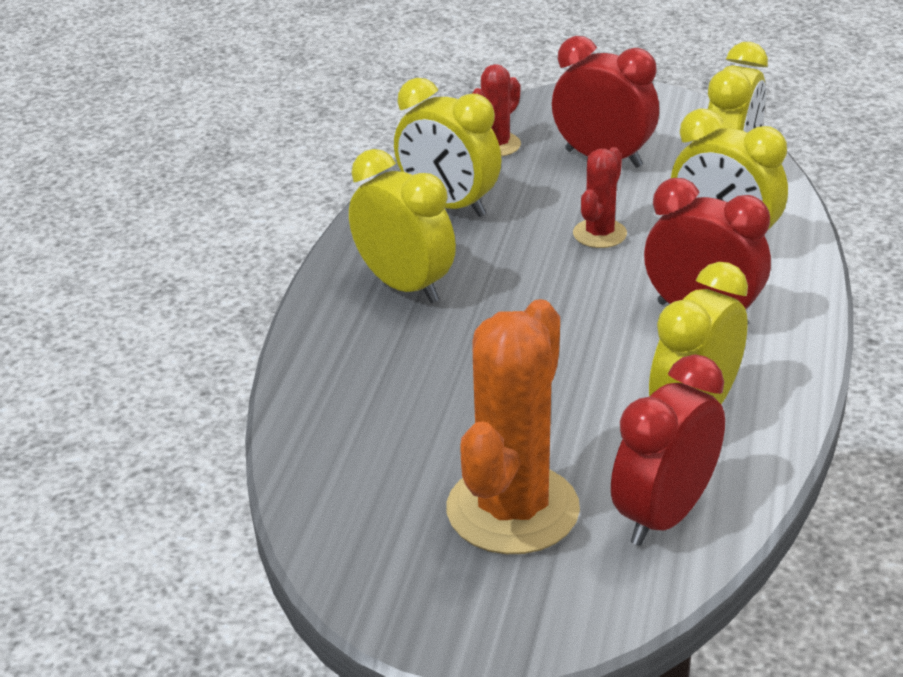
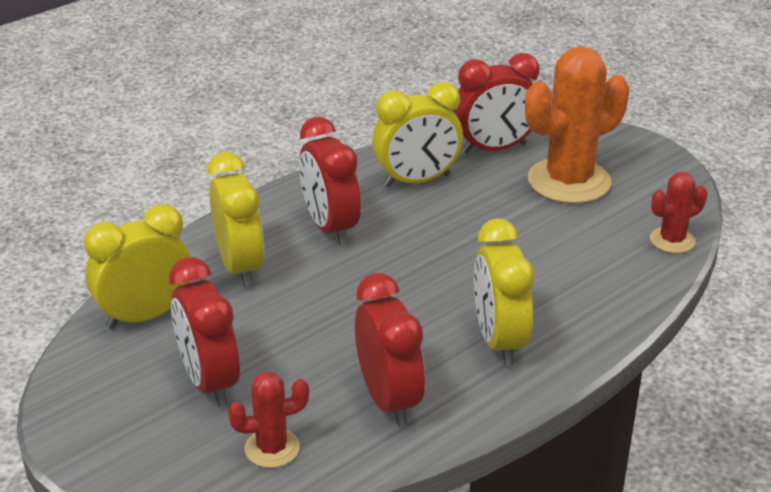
camera: 145 degrees left, 0 degrees up
(448, 205) = (389, 400): yellow clock -> red clock
(599, 234) = (311, 313): red cactus -> red cactus (672, 240)

